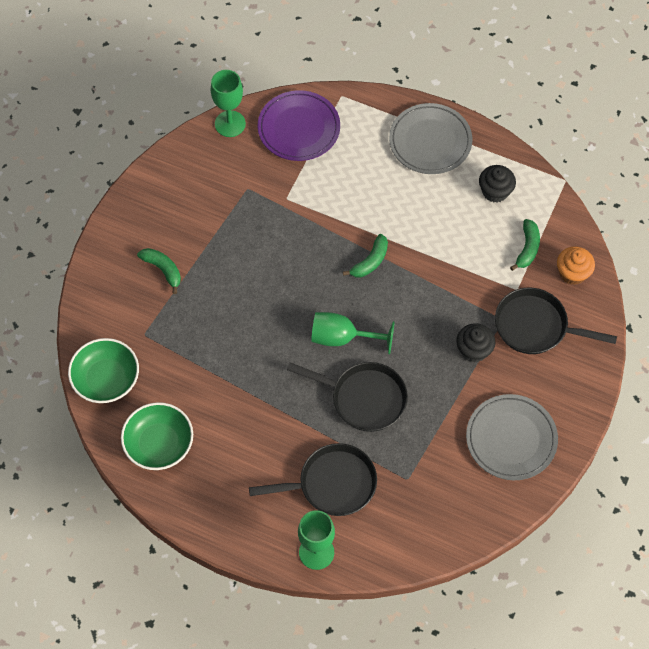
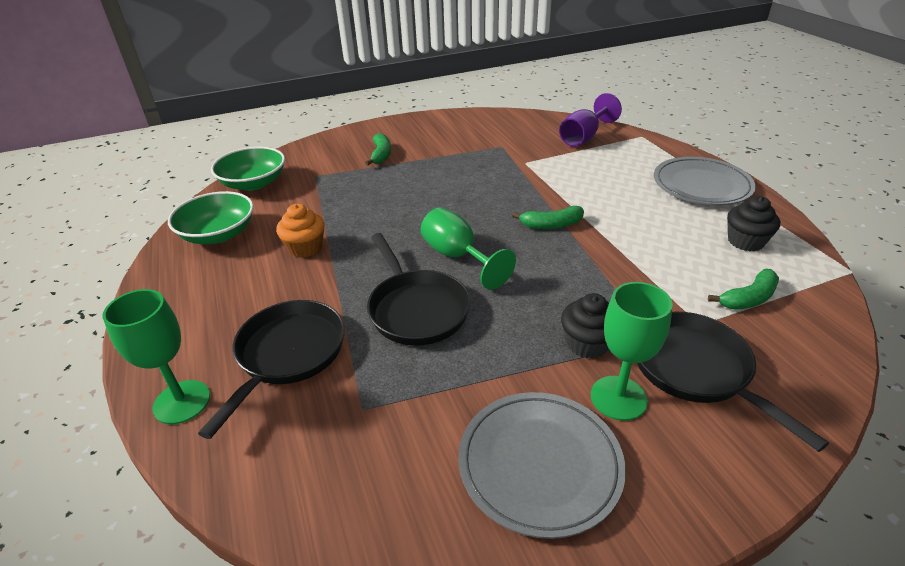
camera: 45 degrees right, 25 degrees down
(230, 124) = (532, 117): green goblet -> green goblet (618, 398)
(299, 128) = (584, 137): purple plate -> purple goblet
(332, 484) = (288, 354): black pan -> black pan turned 105 degrees counterclockwise
(572, 273) = (799, 350): orange cupcake -> orange cupcake (305, 248)

